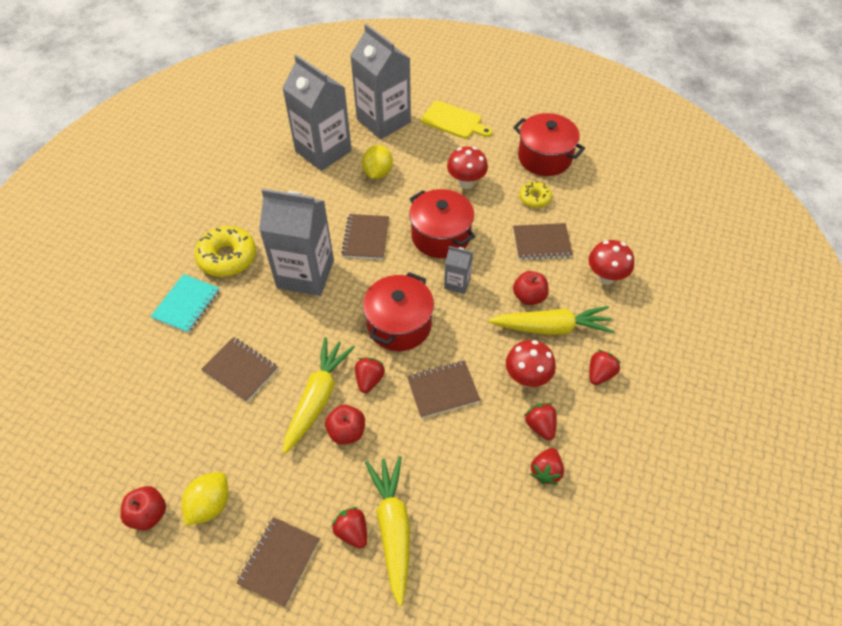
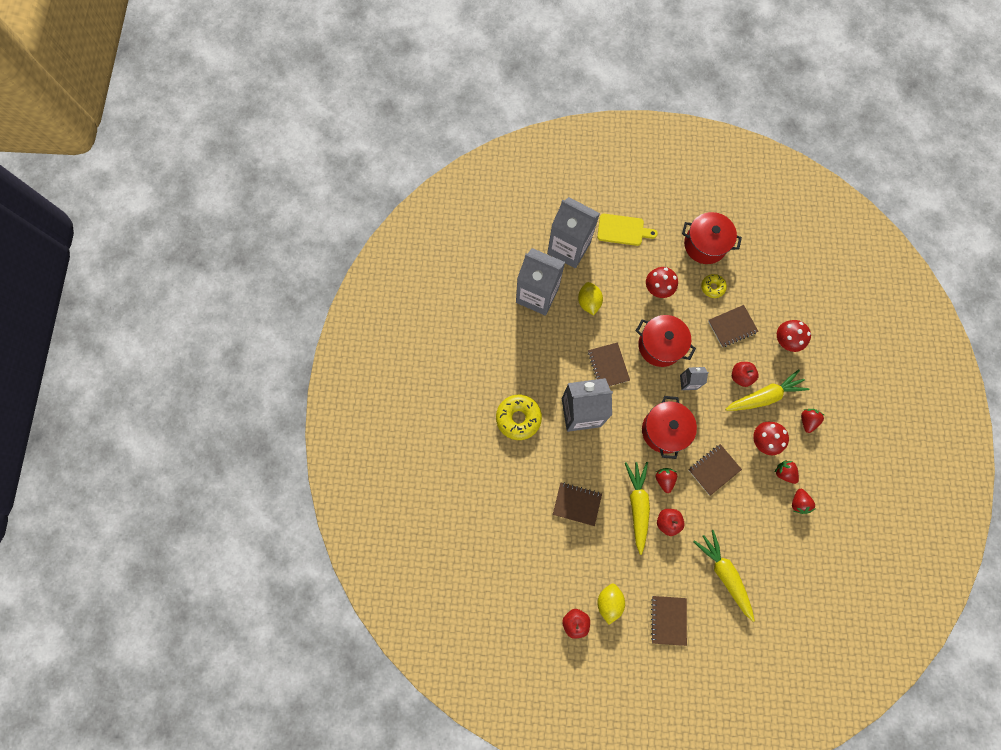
camera: 20 degrees left, 20 degrees up
(186, 304) = (512, 467): turquoise notebook -> none
(352, 531) = (701, 585): red strawberry -> none

